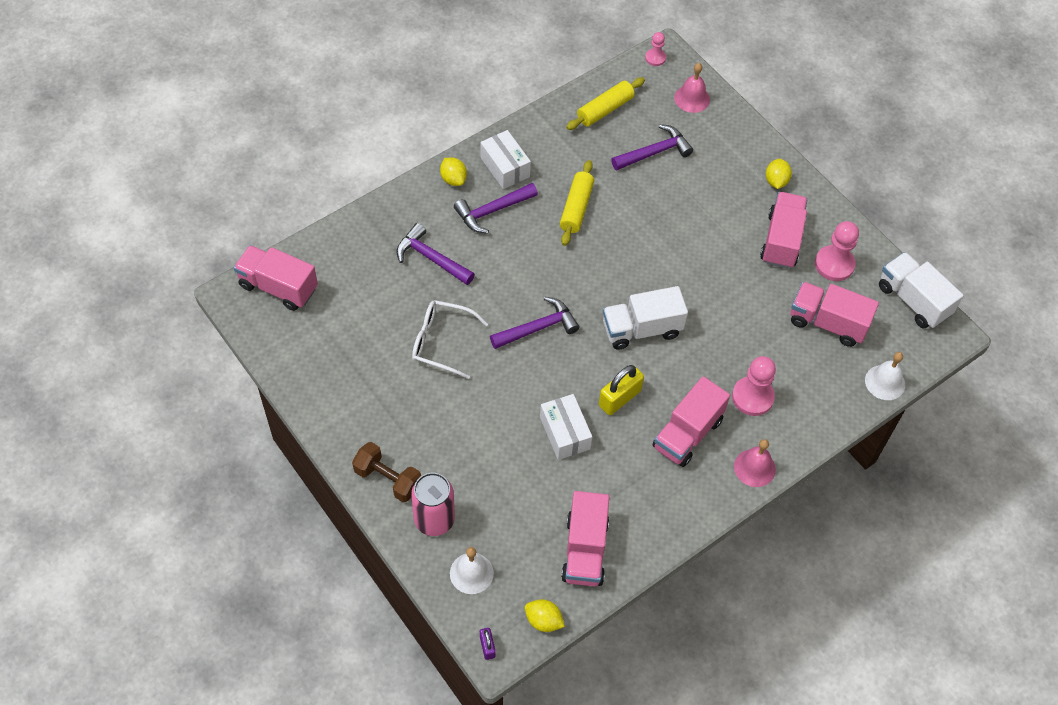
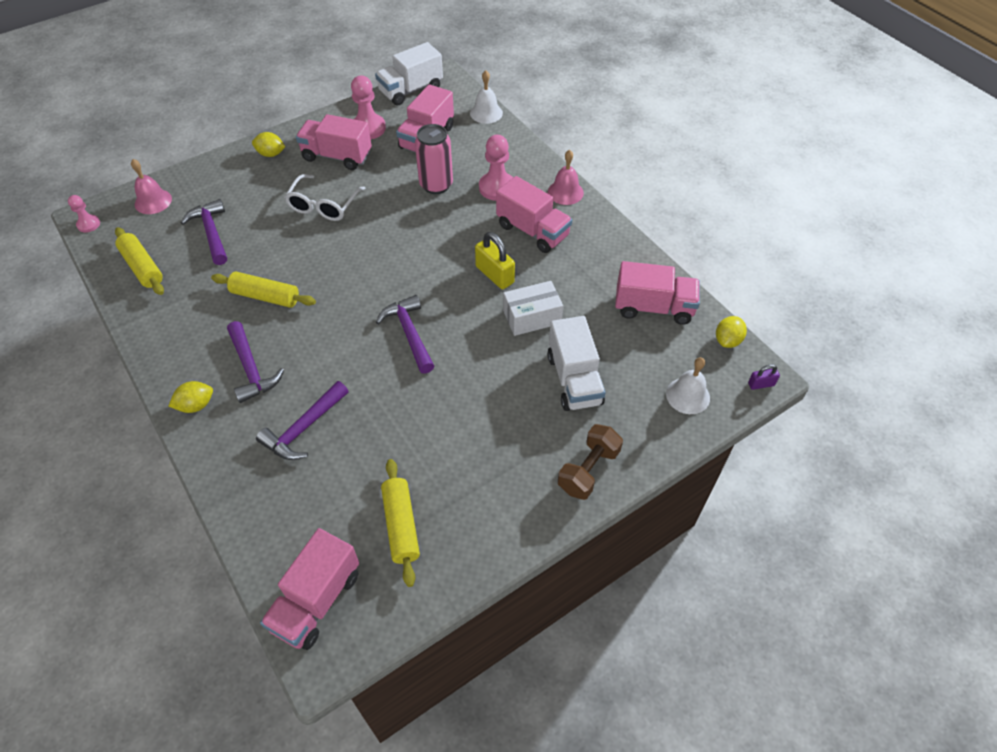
camera: 85 degrees left, 5 degrees down
(338, 337) = (401, 525): none -> yellow rolling pin
(434, 520) = (633, 427): pink can -> pink can (436, 185)
(441, 342) = (418, 419): white glasses -> white glasses (323, 206)
(505, 167) = (193, 356): white box -> none
(641, 329) = (420, 255): white truck -> white truck (574, 379)

